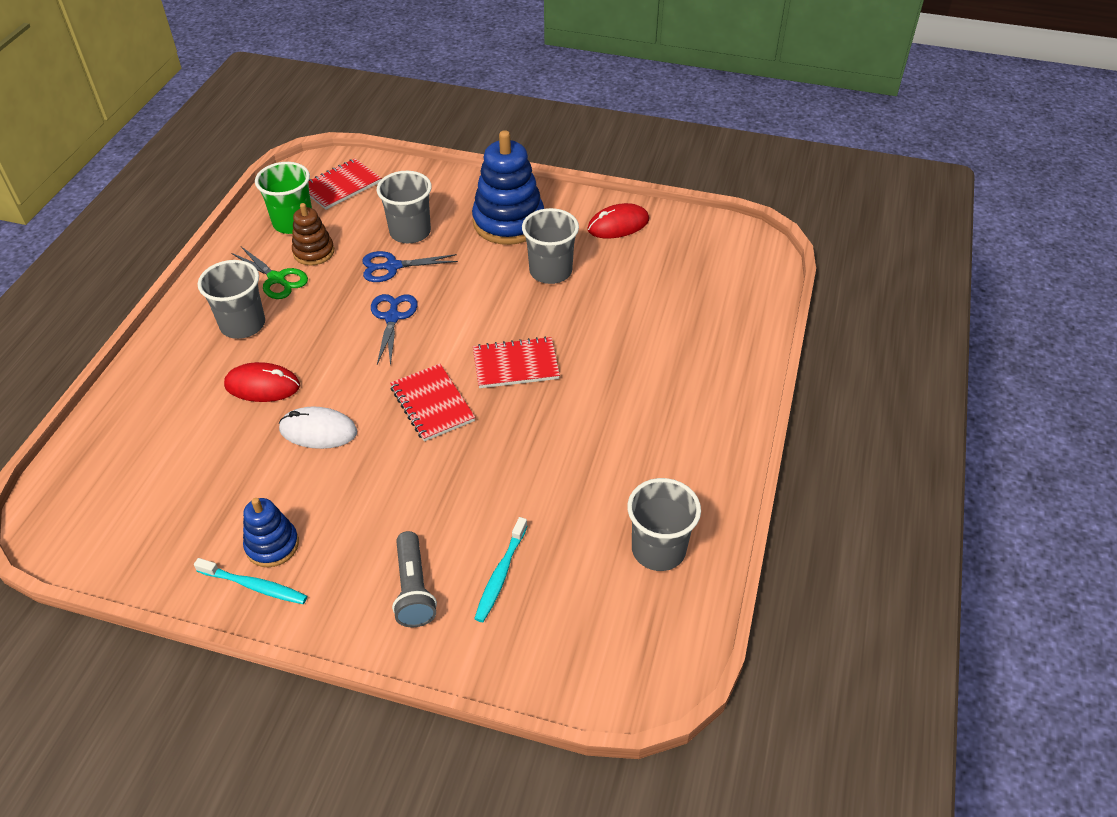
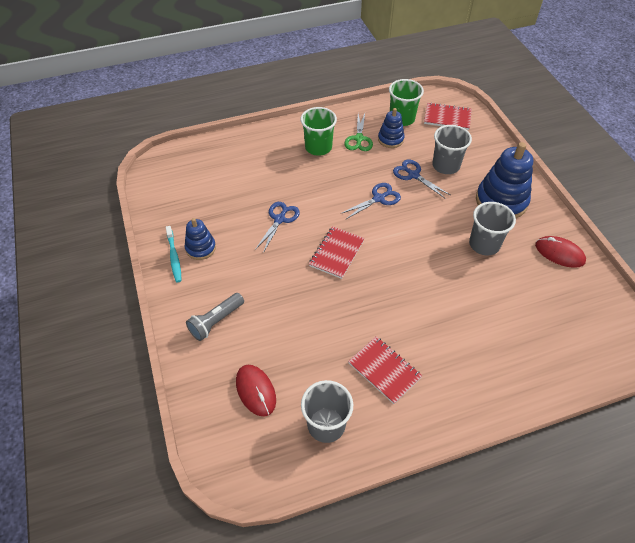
camera: 55 degrees right, 5 degrees up
(243, 325) = (318, 147): grey cup -> green cup
(262, 385) = (288, 180): red mouse -> red mouse (256, 391)
(314, 252) = (390, 139): brown stacking toy -> blue stacking toy
(318, 431) = (280, 219): white mouse -> blue scissors
(500, 574) = (252, 354): turquoise toothbrush -> none
(515, 365) = (397, 272): red notebook -> red notebook (384, 370)

